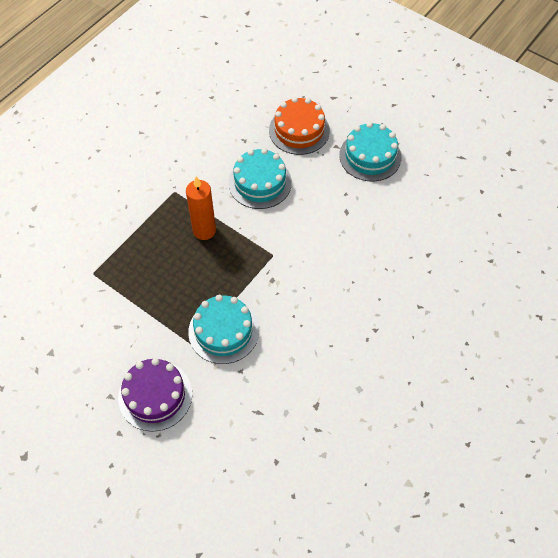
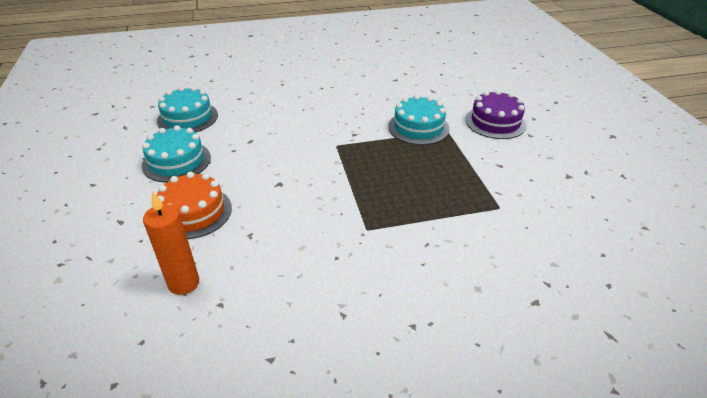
camera: 140 degrees left, 20 degrees down
(204, 230) = (371, 186): orange candle -> orange candle (184, 283)
(260, 182) = (284, 193): turquoise cake -> turquoise cake (187, 118)

